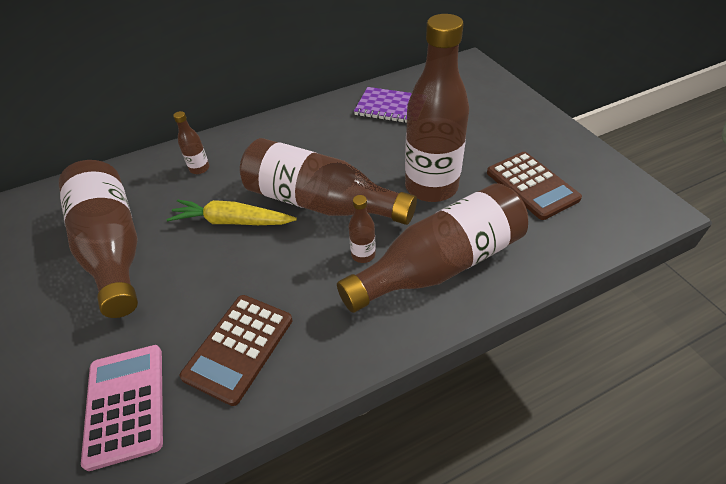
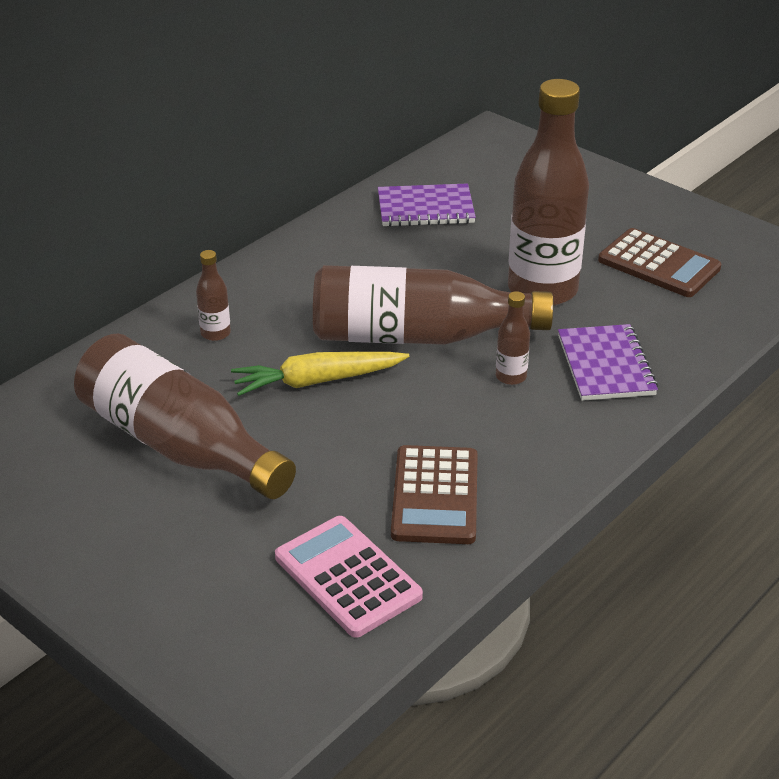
camera: 25 degrees left, 10 degrees down
(440, 264) = (605, 365): brown bottle -> purple notebook

